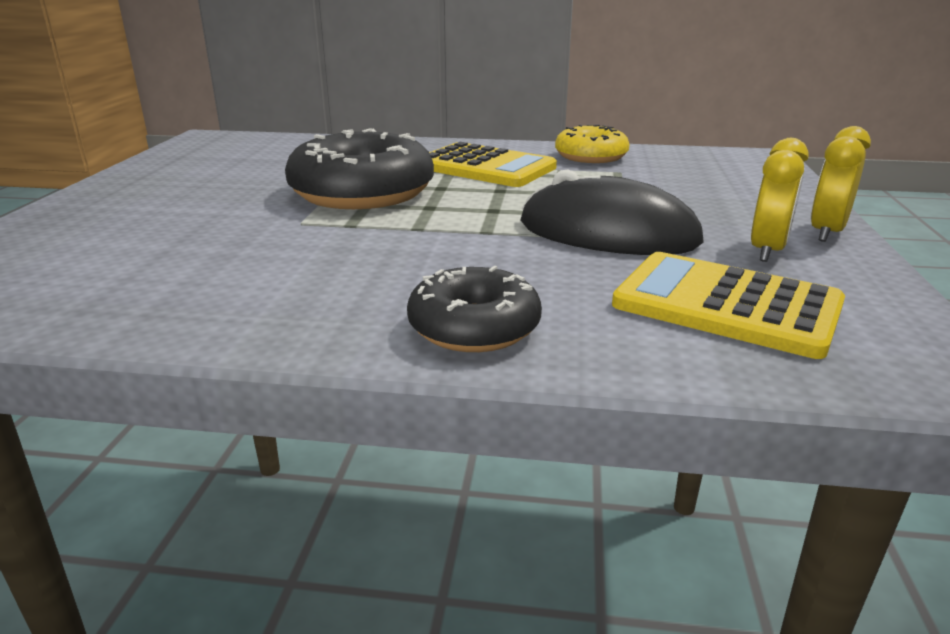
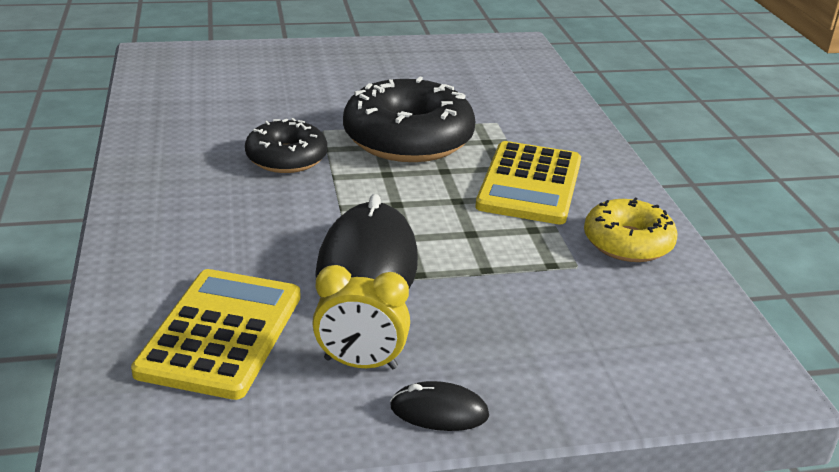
camera: 70 degrees right, 5 degrees up
(474, 327) = (158, 225): black donut -> black donut (286, 158)
(826, 232) = (439, 411): yellow clock -> black mouse

